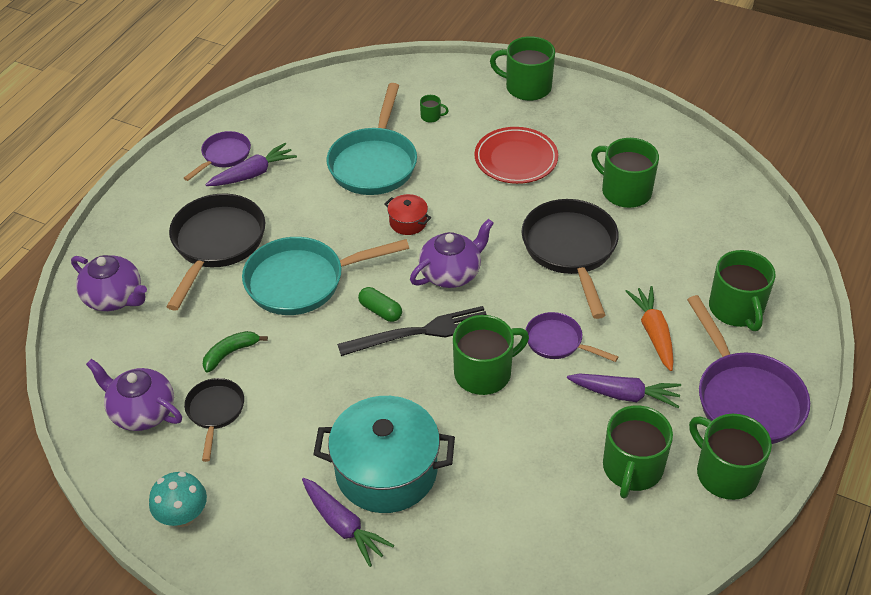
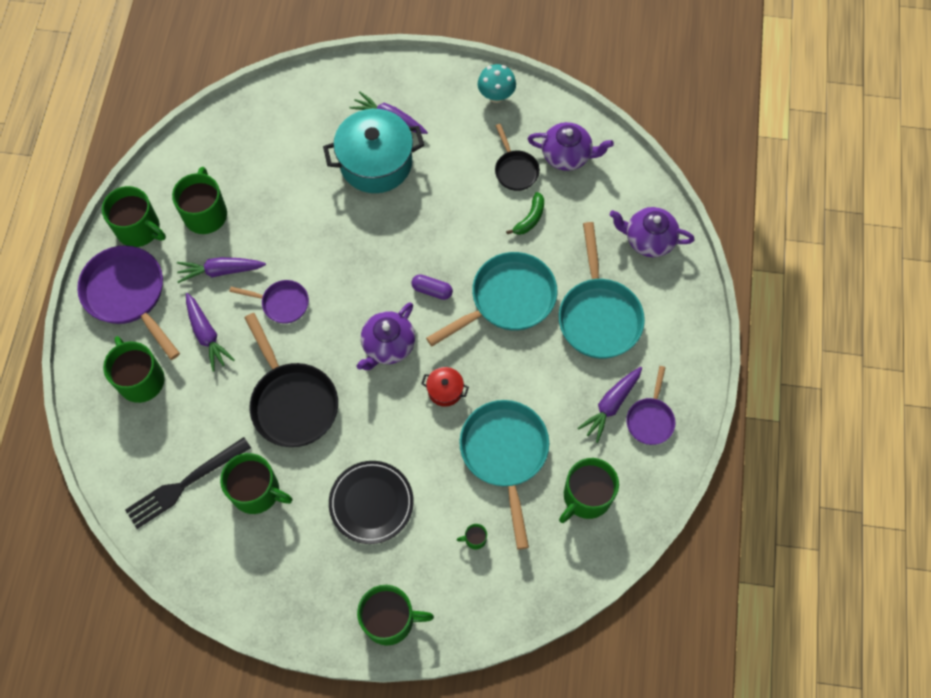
camera: 160 degrees right, 20 degrees up
(216, 244) = (598, 316): black pan -> turquoise pan
(380, 311) = (432, 290): green capsule -> purple capsule
(421, 332) = (392, 280): black fork -> black fork (184, 484)
(484, 373) = (331, 259): green mug -> green mug (586, 496)
(516, 159) = (371, 503): red plate -> black plate
(653, 333) = (206, 335): orange carrot -> purple carrot

